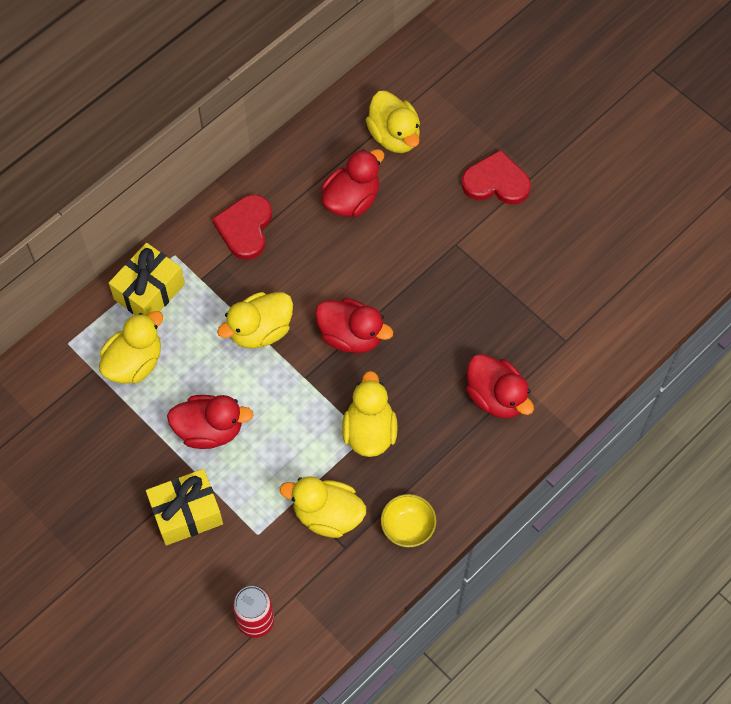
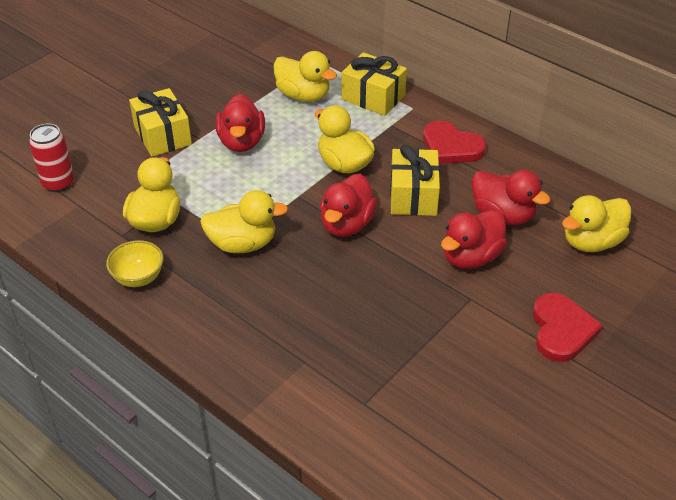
camera: 85 degrees right, 20 degrees down
(245, 228) = (451, 147): red heart -> red heart turned 150 degrees counterclockwise
(316, 272) = (413, 196): none -> yellow gift
(496, 397) = (287, 341): red duck -> red duck (471, 257)

